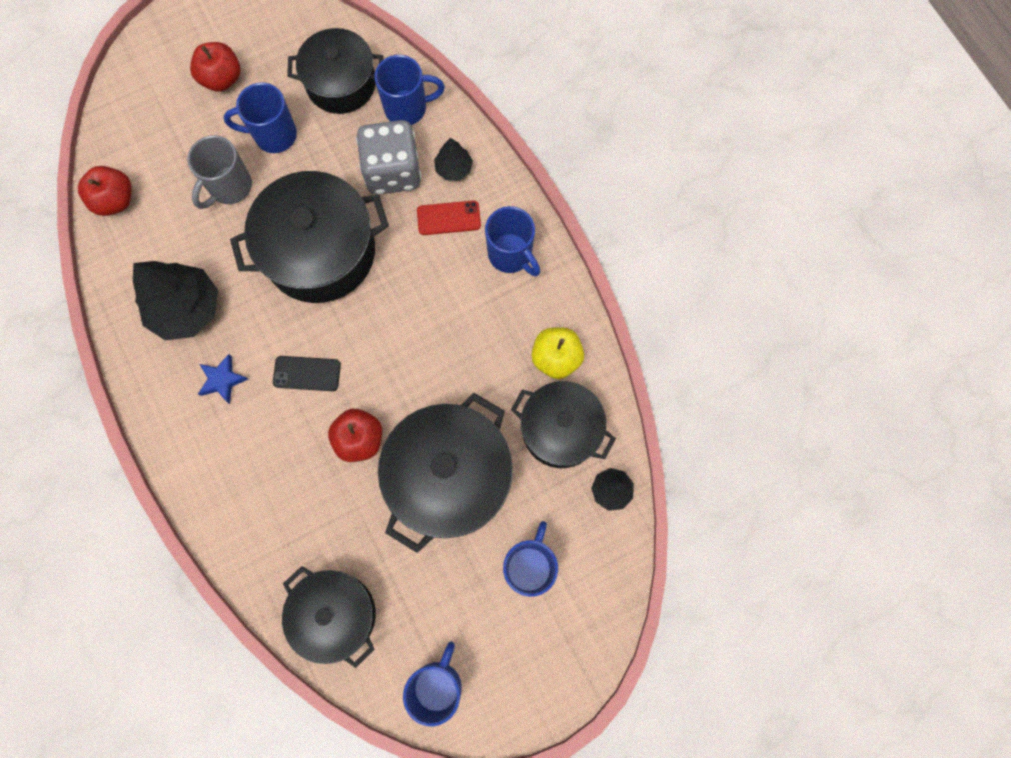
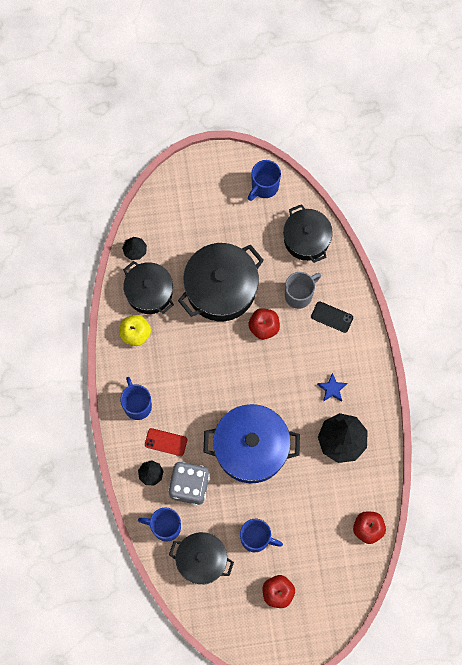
camera: 160 degrees left, 0 degrees up
(229, 187) = (294, 511): grey mug -> grey mug (299, 295)
(307, 373) = (282, 375): black phone -> black phone (332, 317)
(320, 252) = (251, 448): black pot -> blue pot
(529, 567) = (195, 227): blue mug -> none

